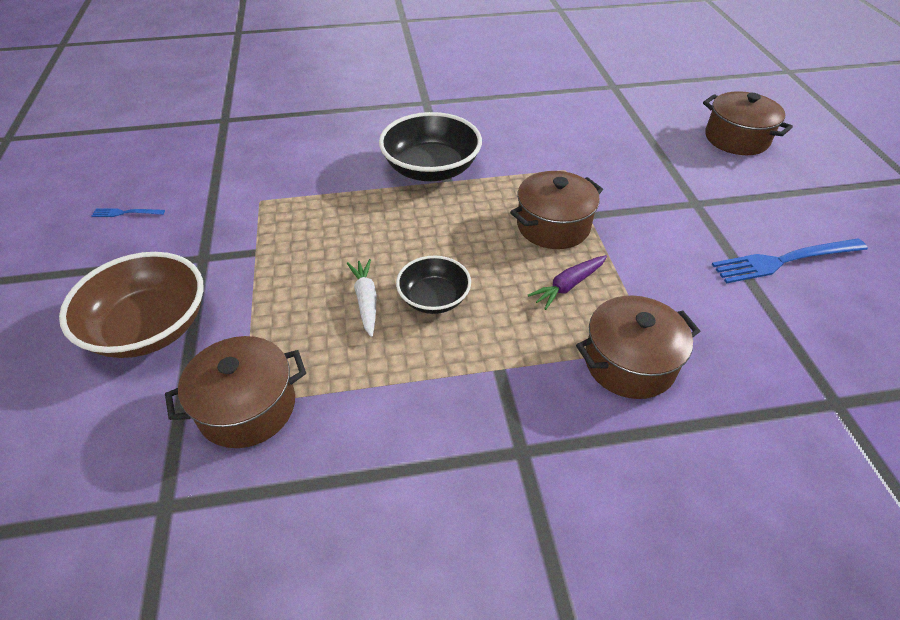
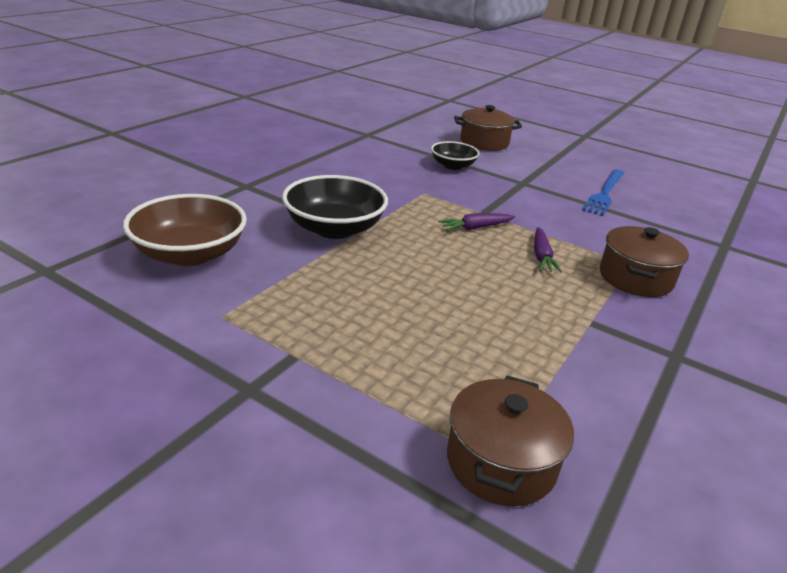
camera: 50 degrees left, 15 degrees down
(126, 213) = (73, 405): blue fork -> none
(150, 328) = (305, 476): brown bowl -> brown bowl (190, 254)
(366, 300) = (447, 335): white carrot -> none
(434, 298) = (486, 307): black bowl -> black bowl (453, 166)
(553, 226) = (475, 228): brown pot -> purple carrot

